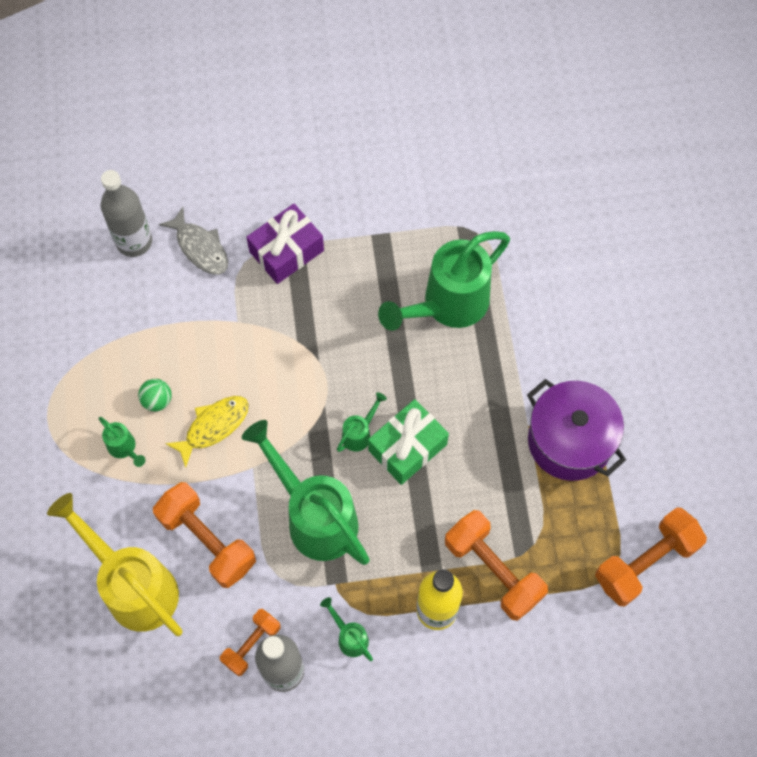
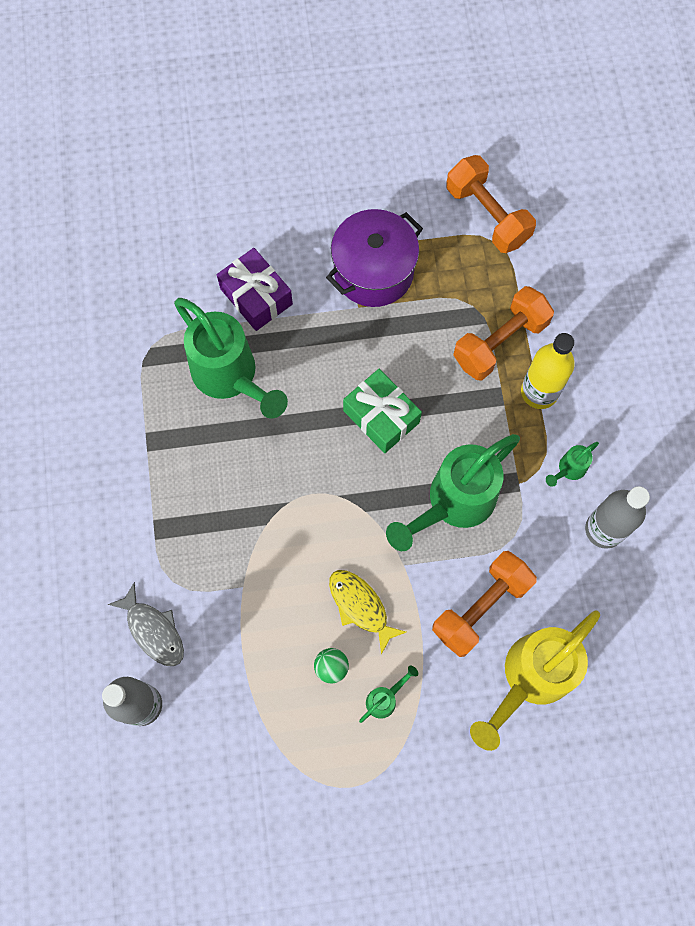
camera: 90 degrees left, 5 degrees up
(200, 247) = (153, 630): grey fish -> grey fish turned 90 degrees clockwise
(251, 644) = (581, 560): orange dumbbell -> none
(286, 251) = (162, 537): purple gift -> purple gift (256, 296)
(360, 433) = (367, 461): green watering can -> none

